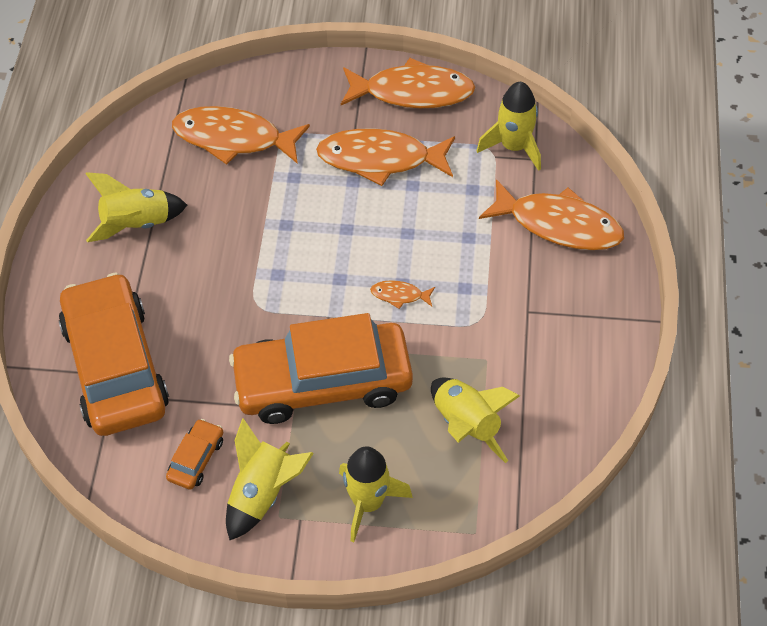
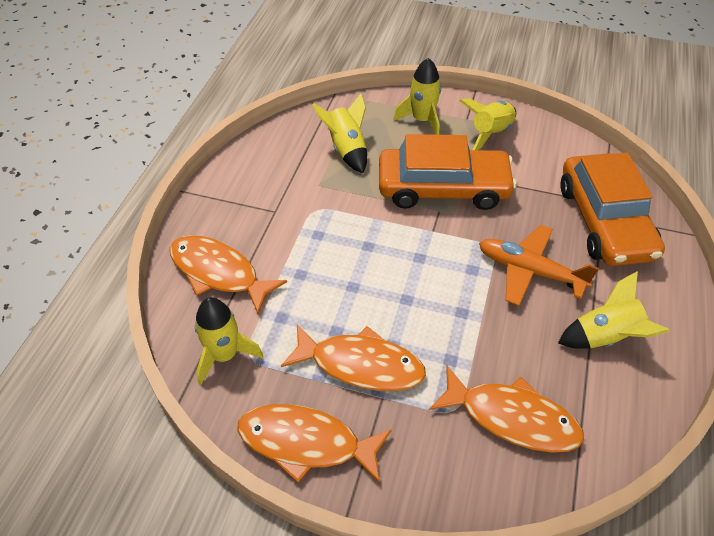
camera: 170 degrees left, 5 degrees down
(196, 459) = (536, 157): orange car -> none
(213, 284) = (529, 271): none -> orange plane
(399, 295) = (372, 238): orange fish -> none

